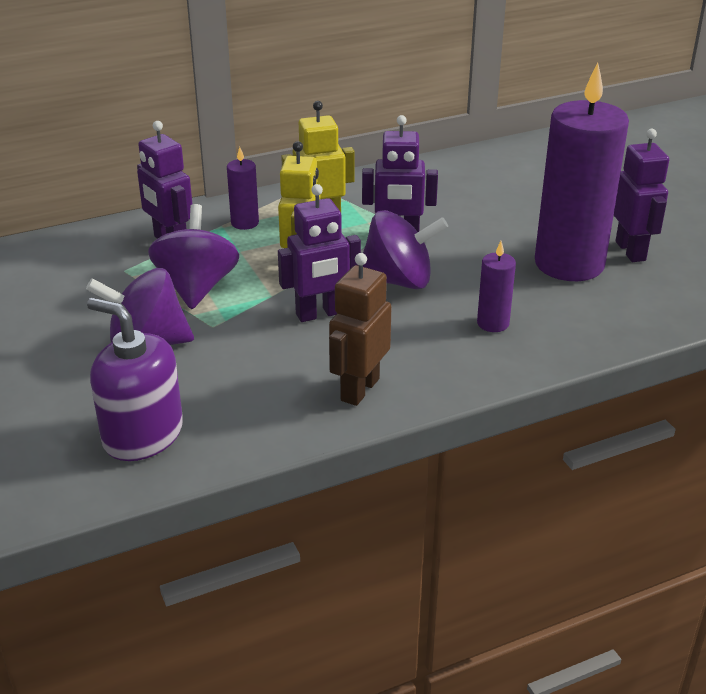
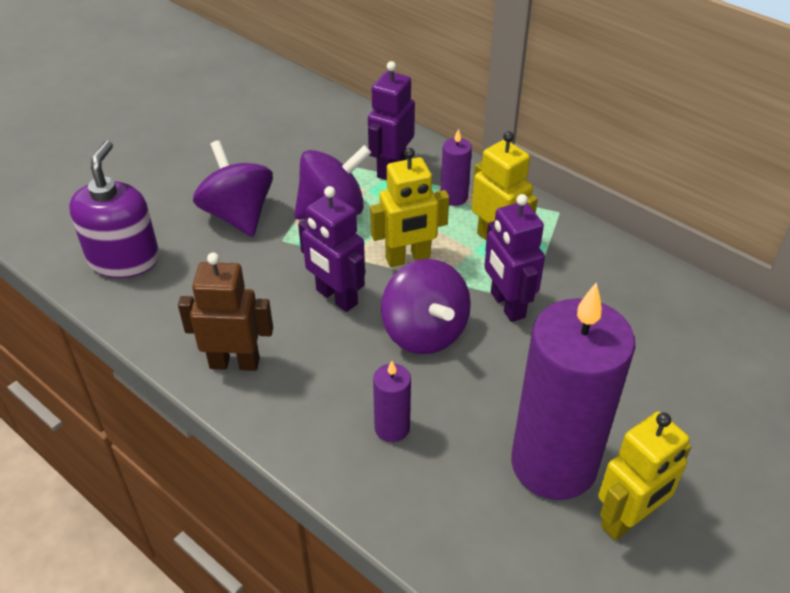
camera: 65 degrees right, 10 degrees up
(631, 251) = (627, 519): purple robot -> yellow robot

